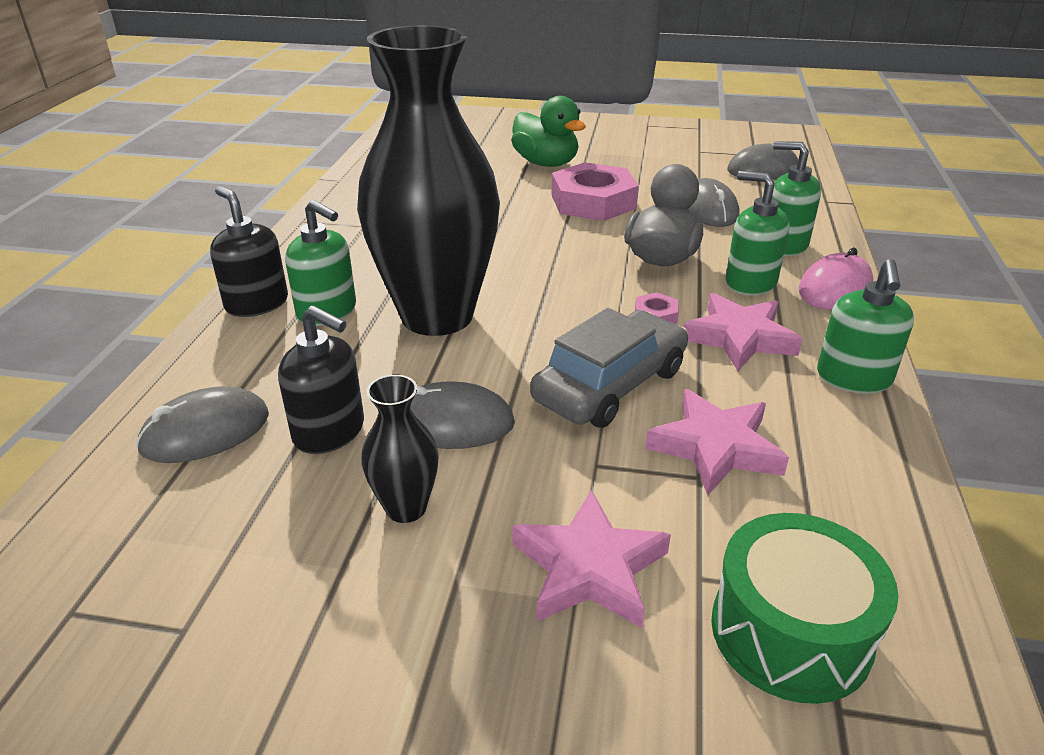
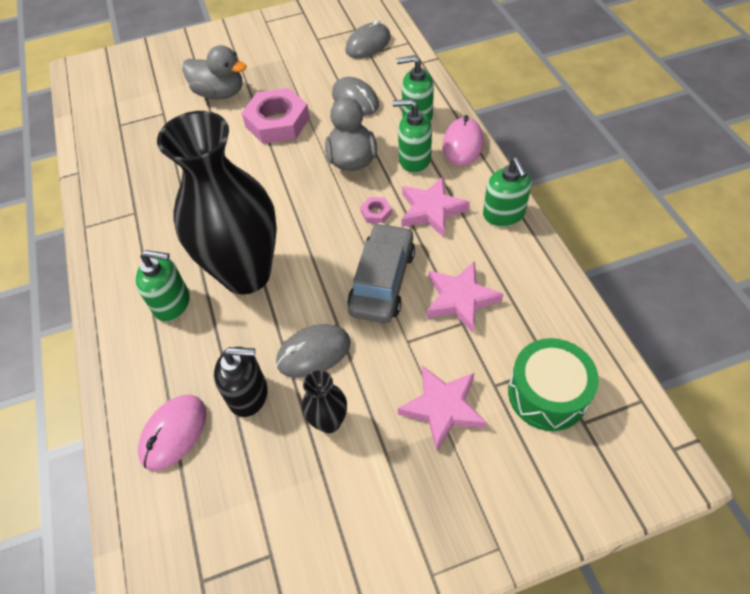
camera: 25 degrees left, 20 degrees up
(205, 431) = (173, 433): grey mouse -> pink mouse
(257, 304) = (118, 319): black soap dispenser -> none
(546, 163) = (220, 93): green duck -> grey duck

